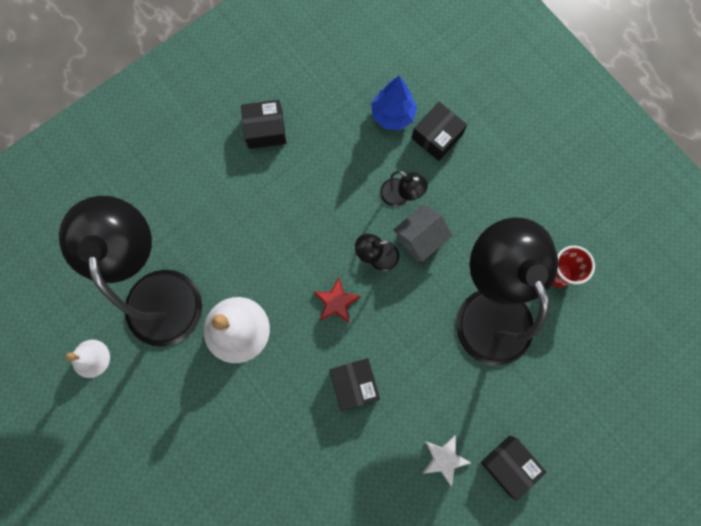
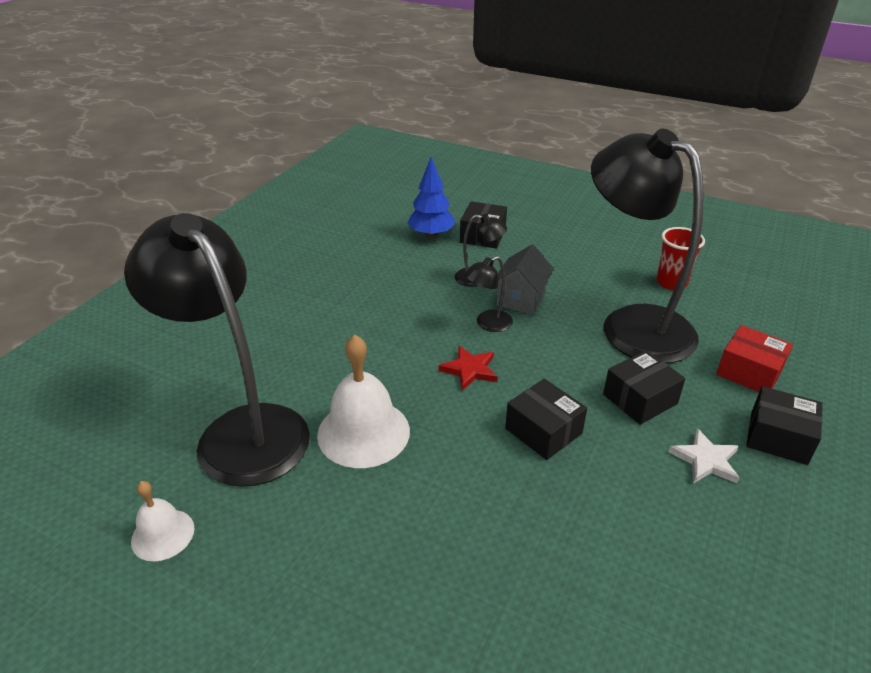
camera: 25 degrees left, 40 degrees down
(265, 129) = (307, 274): black box -> black box (640, 399)
(539, 399) = (749, 372): none -> red box

